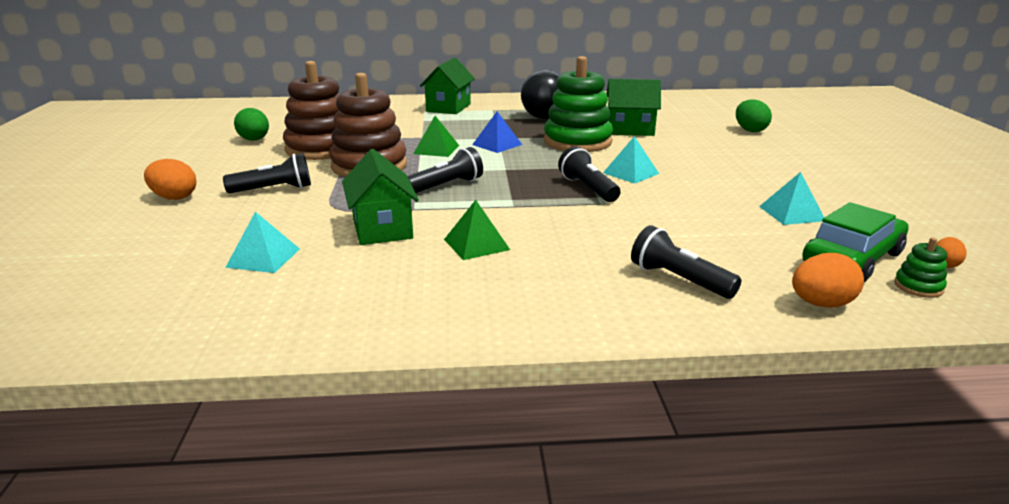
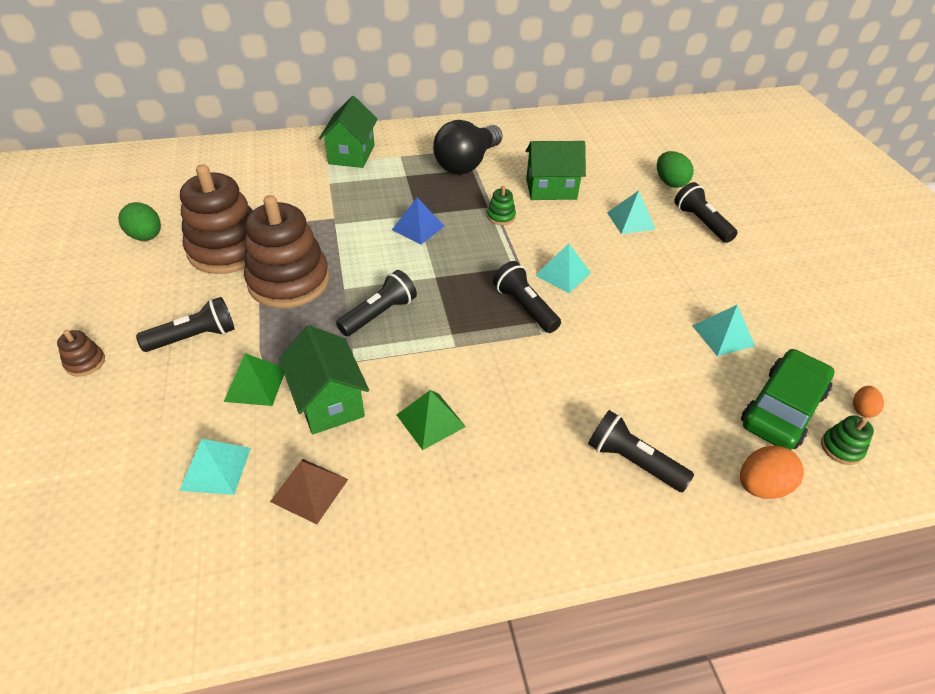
camera: 10 degrees left, 20 degrees up
(174, 197) = (85, 362): orange egg -> brown stacking toy
(345, 275) = (309, 490): none -> brown pyramid
(436, 149) = (355, 242): green pyramid -> green pyramid (255, 384)
(577, 142) = (501, 216): green stacking toy -> green stacking toy, size x0.40
(706, 148) = (630, 220): none -> turquoise pyramid
(778, 152) = (701, 223): none -> black flashlight

